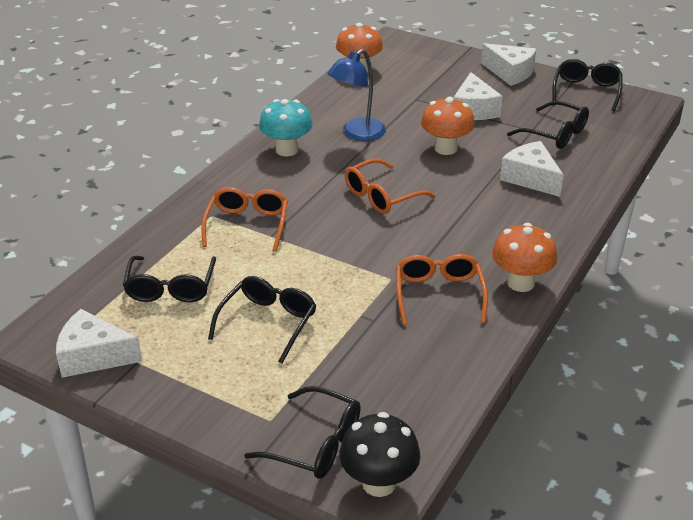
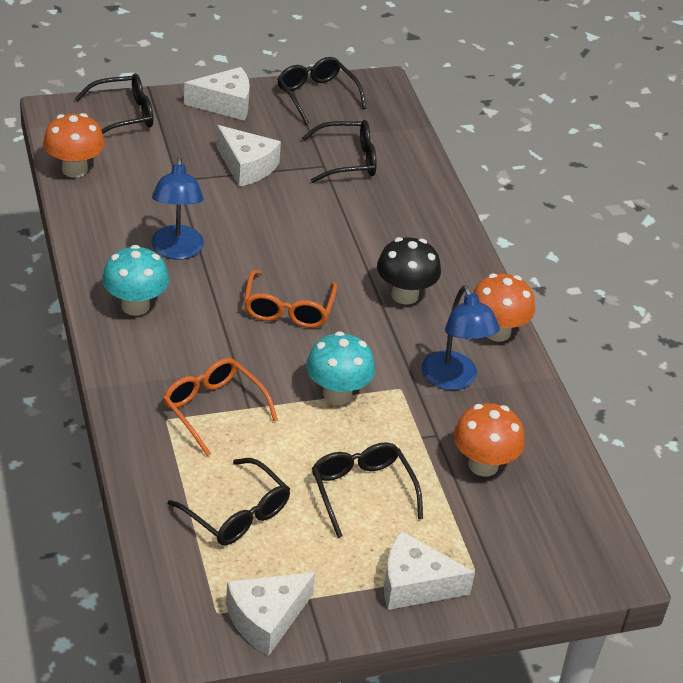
camera: 50 degrees left, 5 degrees up
(316, 444) = (530, 565): black glasses -> black glasses (124, 115)
(340, 258) = (337, 394): none -> turquoise mushroom
(379, 483) = (605, 562): black mushroom -> black mushroom (405, 295)
(439, 294) = (453, 380): orange glasses -> blue lamp
(446, 148) = (277, 226): orange mushroom -> orange mushroom (483, 465)
(530, 178) = (384, 221): white cheese -> white cheese (415, 584)

